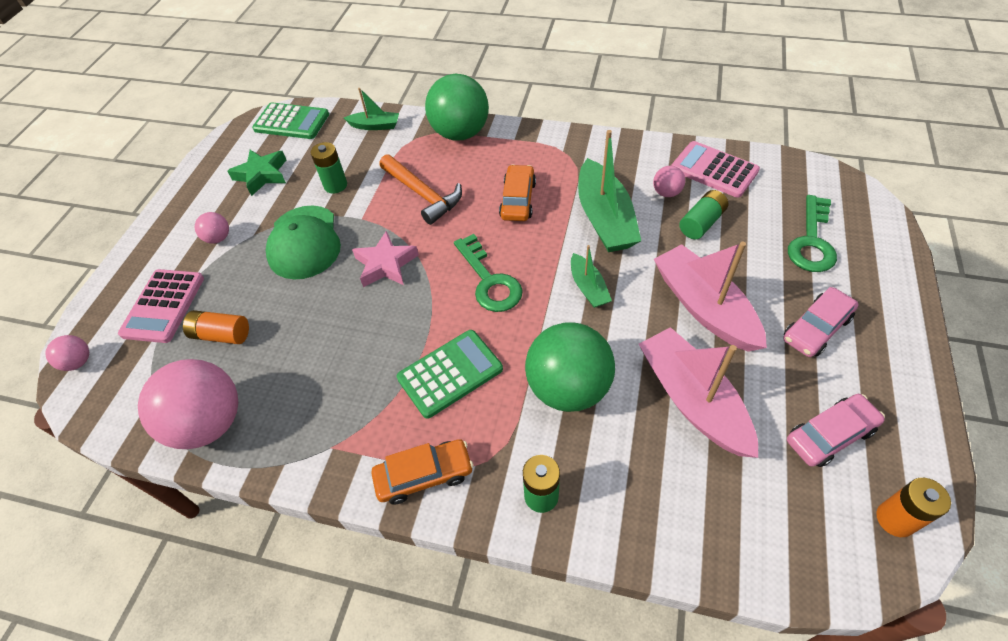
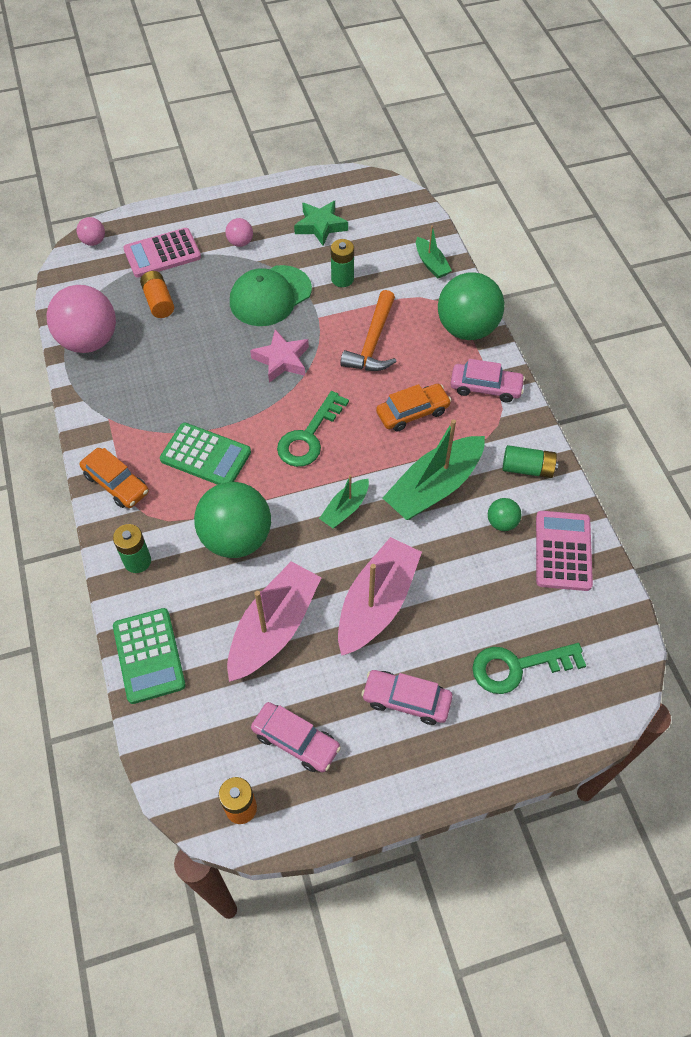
camera: 55 degrees right, 5 degrees up
(291, 122) = (393, 206): green calculator -> green calculator (149, 656)
(527, 147) = (485, 387): none -> pink car
(666, 193) = (502, 522): pink ball -> green ball
(701, 223) = (480, 566): green battery -> green battery (527, 468)

